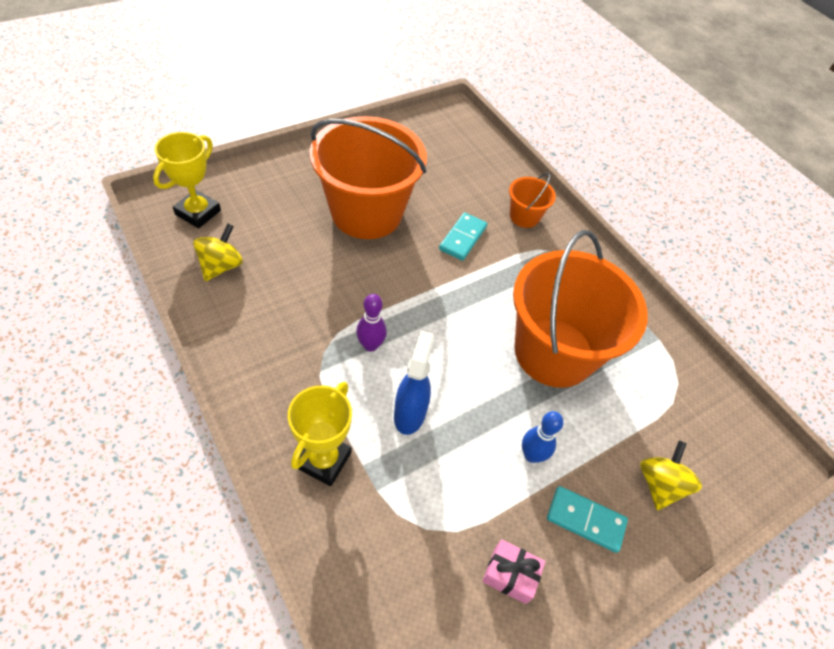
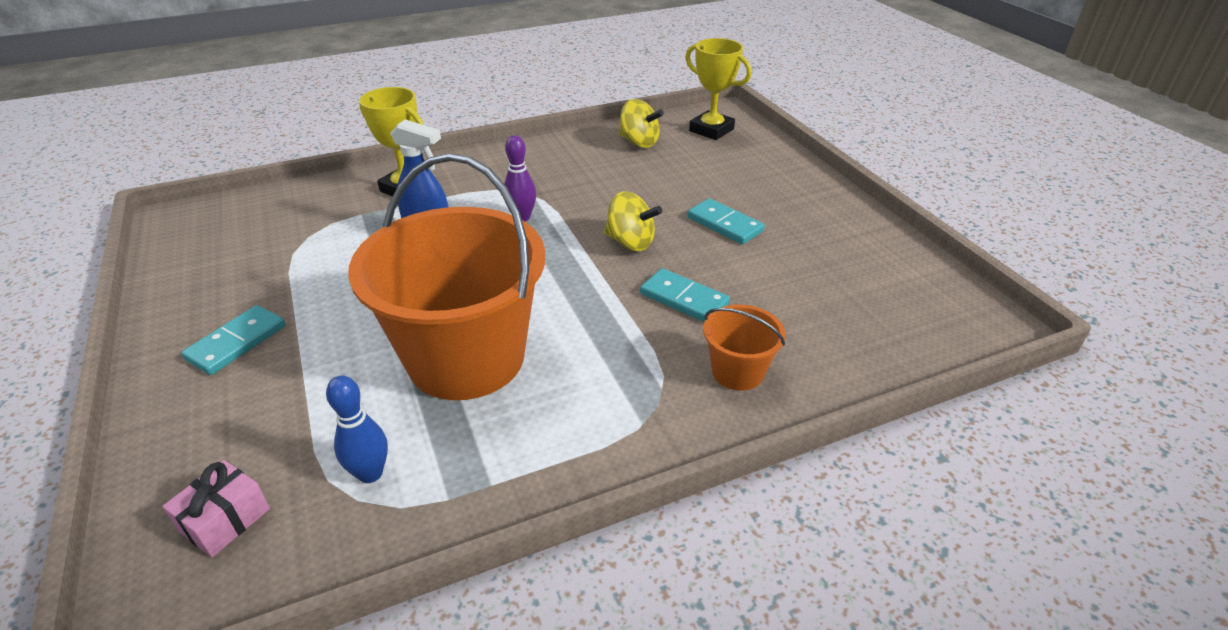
camera: 105 degrees right, 15 degrees down
(366, 213) = (725, 224): orange bucket -> turquoise domino
(510, 575) = (228, 280): pink gift -> pink gift (225, 520)
(531, 455) = (336, 313): blue bowling pin -> blue bowling pin (370, 473)
(659, 484) = (226, 424): yellow spinning top -> yellow spinning top (630, 242)

